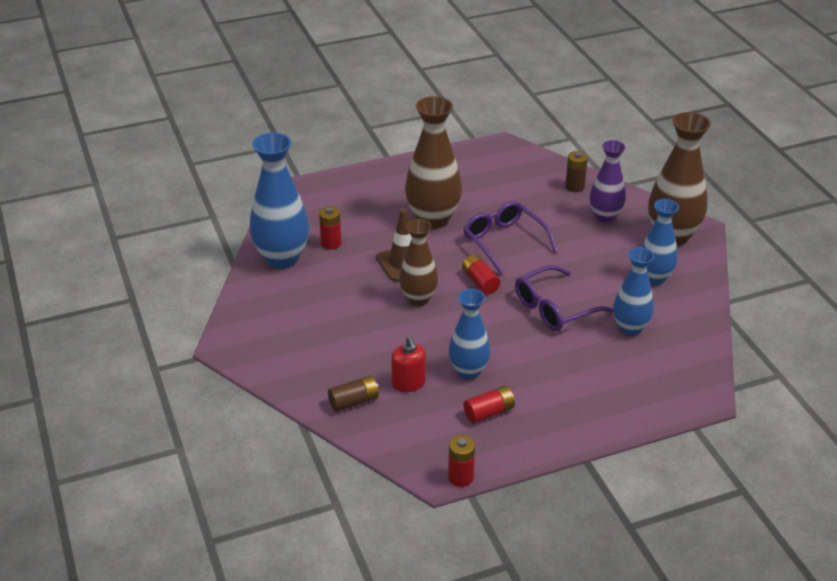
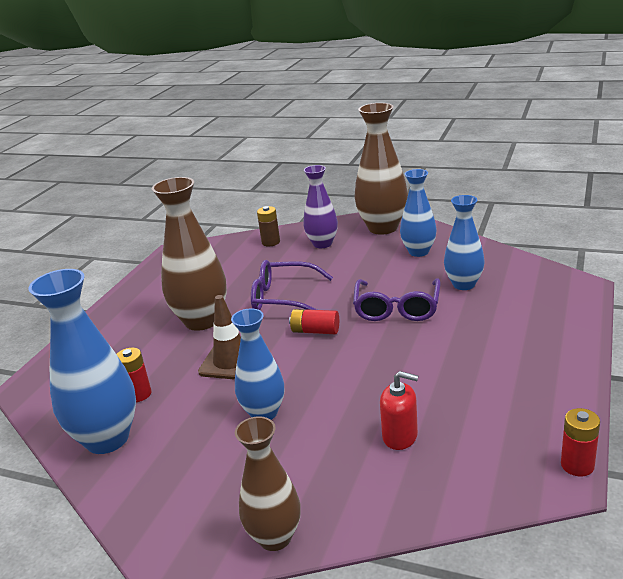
camera: 45 degrees left, 10 degrees down
(354, 401) = (386, 491): brown battery -> none
(418, 298) = (290, 375): brown vase -> brown vase (275, 537)
(468, 371) = (424, 389): blue vase -> blue vase (264, 413)
(489, 412) = (495, 402): red battery -> none

